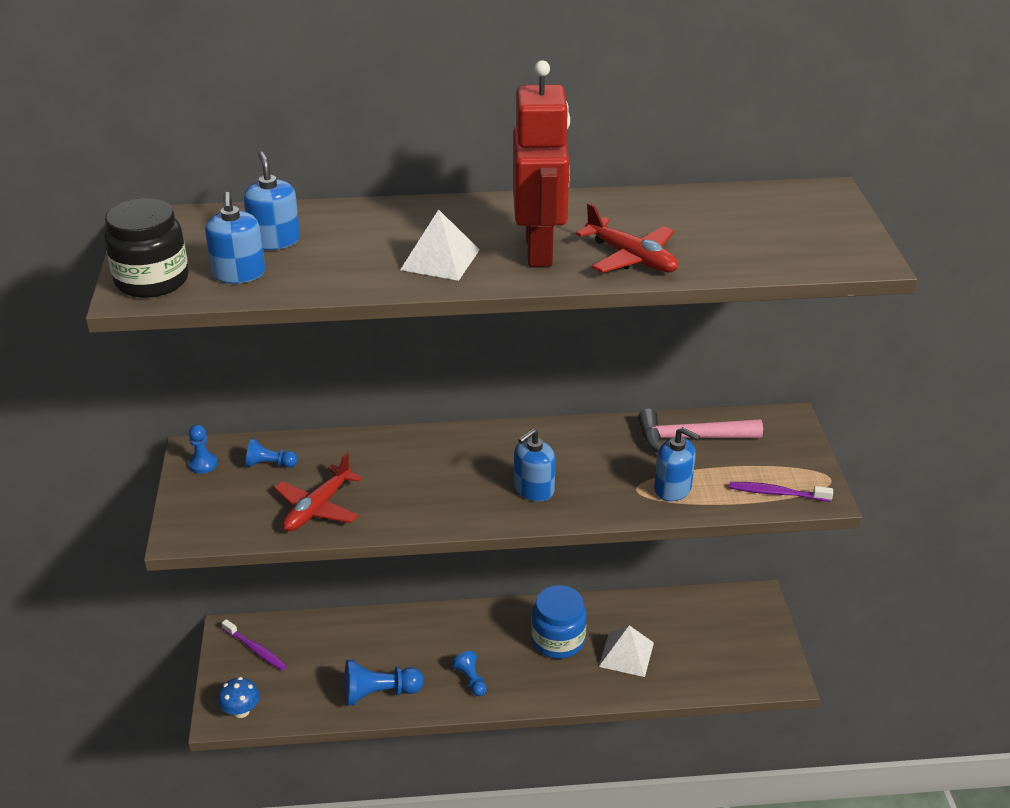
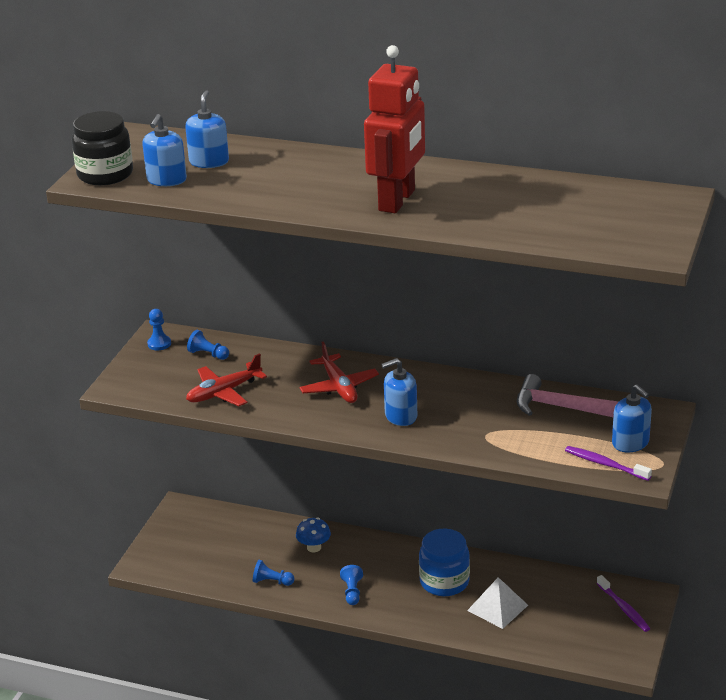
camera: 25 degrees right, 5 degrees down
(241, 711) = (158, 565): blue mushroom -> blue mushroom (314, 547)
(256, 649) = (193, 525): purple toothbrush -> purple toothbrush (624, 608)
(379, 693) = (272, 581): blue pawn -> blue pawn, size x0.59
(440, 259) = (317, 194): white pyramid -> none
(631, 258) = (463, 218): red plane -> red plane (339, 387)
(673, 488) = (517, 441): blue soap dispenser -> blue soap dispenser (630, 443)

